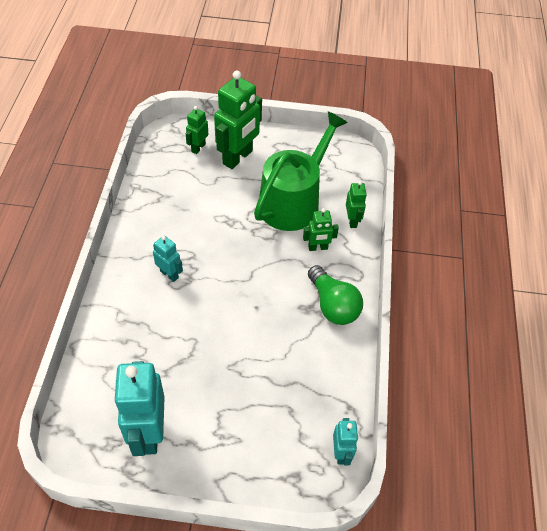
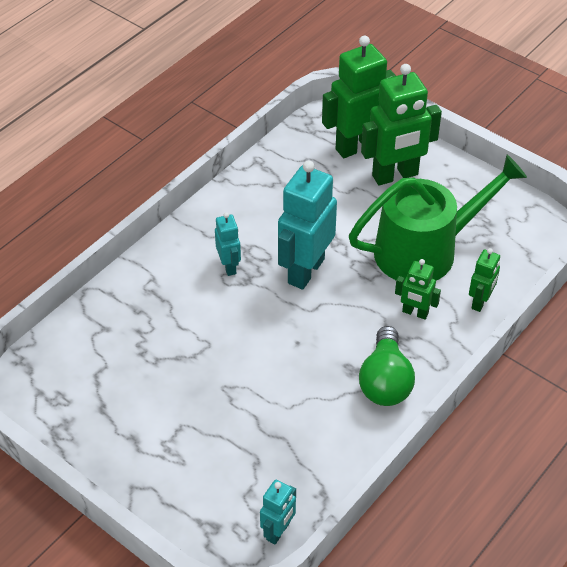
camera: 35 degrees right, 5 degrees down
(148, 433) = (99, 408): turquoise robot -> turquoise robot (305, 271)
(198, 148) = (357, 146): green robot -> green robot, size x1.95

